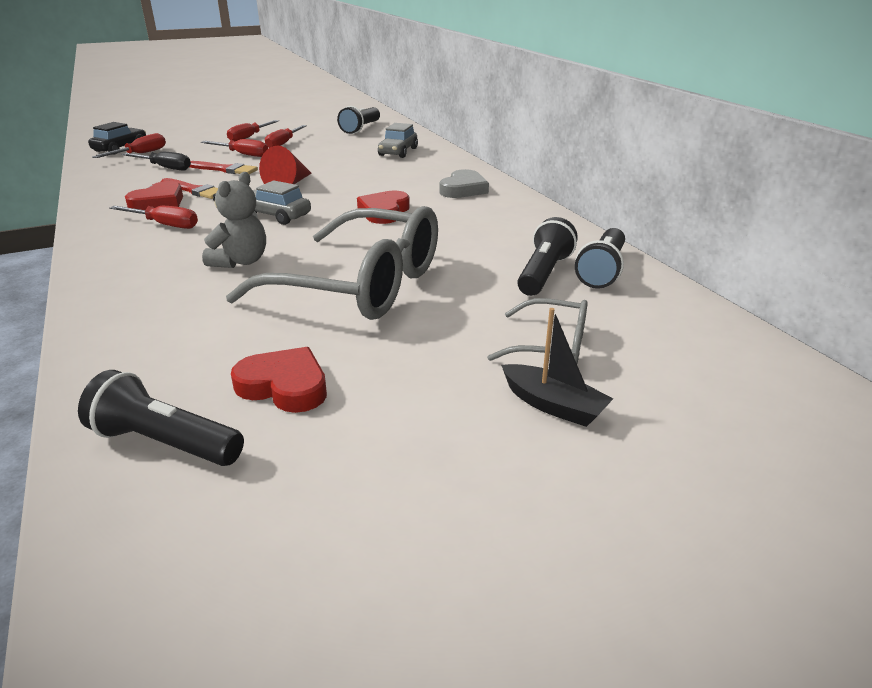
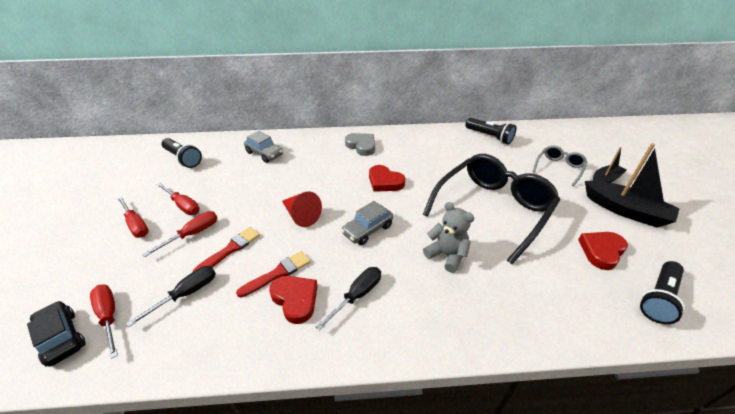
camera: 70 degrees left, 10 degrees up
(165, 225) = (357, 295): red screwdriver -> black screwdriver
(361, 285) = (492, 209): grey glasses -> black glasses
(438, 426) = (625, 210): none -> black boat
(544, 273) = (489, 151): black flashlight -> none

